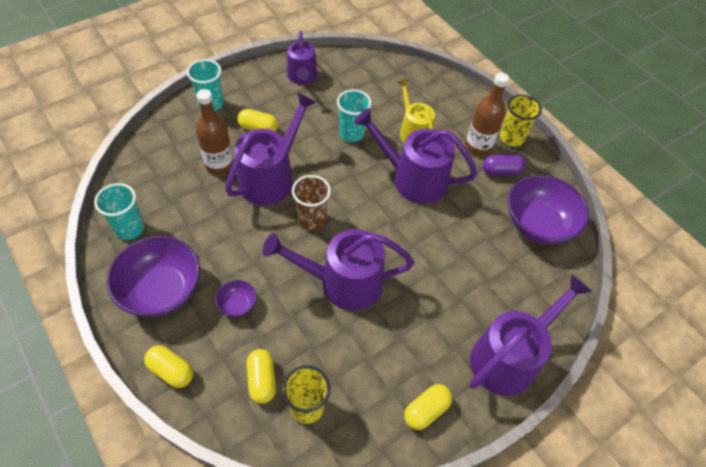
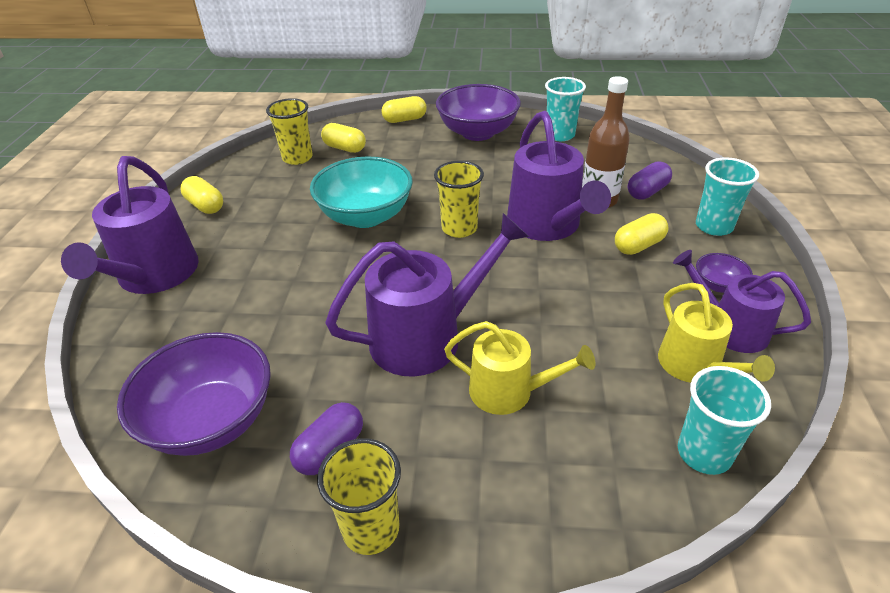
camera: 135 degrees right, 15 degrees down
(189, 145) = (647, 191): none -> purple capsule
(237, 304) = (420, 158): purple bowl -> purple bowl (718, 285)
(311, 219) = (459, 228): brown cup -> yellow cup
(339, 81) = (694, 366): none -> yellow watering can
(343, 283) = (365, 216): purple watering can -> turquoise bowl
(351, 134) = (562, 321): turquoise cup -> turquoise cup (704, 453)
(426, 410) = (205, 206): yellow capsule -> yellow capsule turned 45 degrees counterclockwise
(478, 146) = (404, 457): brown bottle -> none

